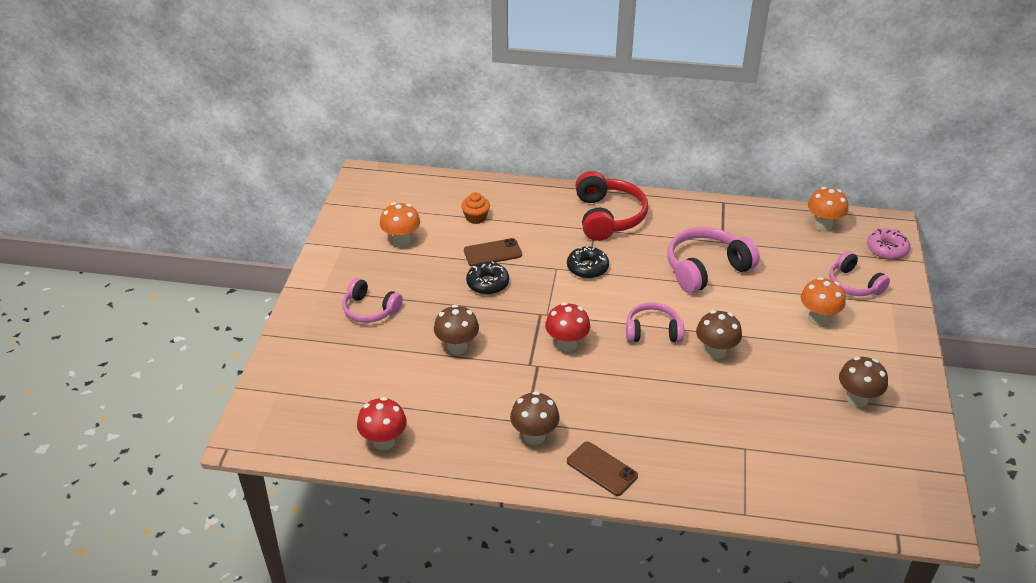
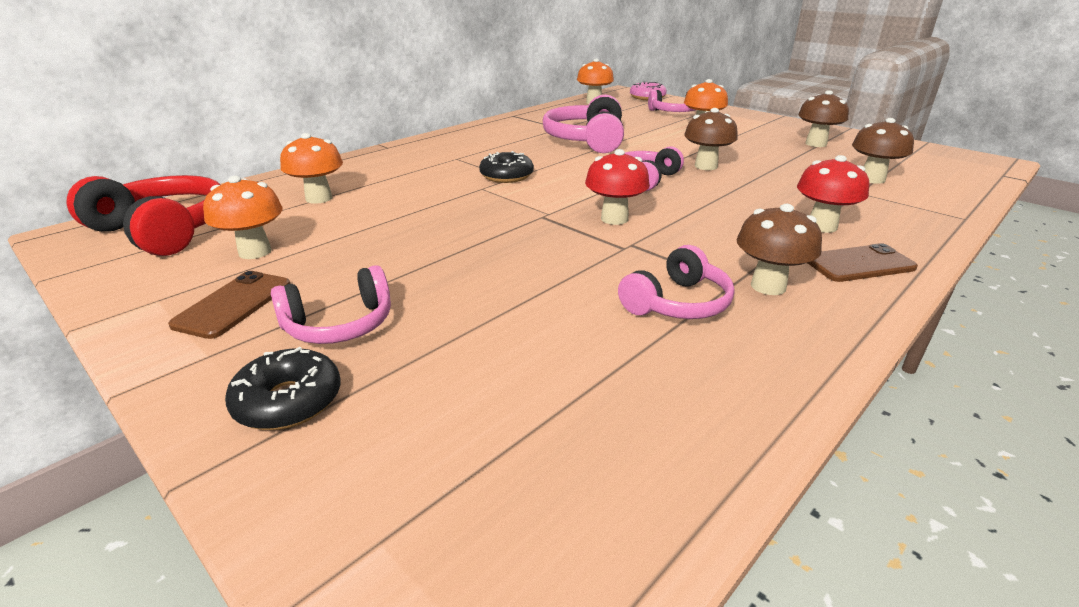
camera: 55 degrees left, 10 degrees down
(384, 442) = (683, 429): red mushroom -> red mushroom (822, 226)
(457, 347) = (529, 282): brown mushroom -> brown mushroom (872, 179)
(476, 217) = (319, 198): orange cupcake -> orange mushroom
(483, 407) = (677, 303): none -> pink headphones
(487, 283) = (441, 226): black donut -> black donut (288, 401)
(492, 253) = (395, 208): brown phone -> brown phone (233, 304)
(608, 217) = (450, 149): red headphones -> red headphones (163, 231)

